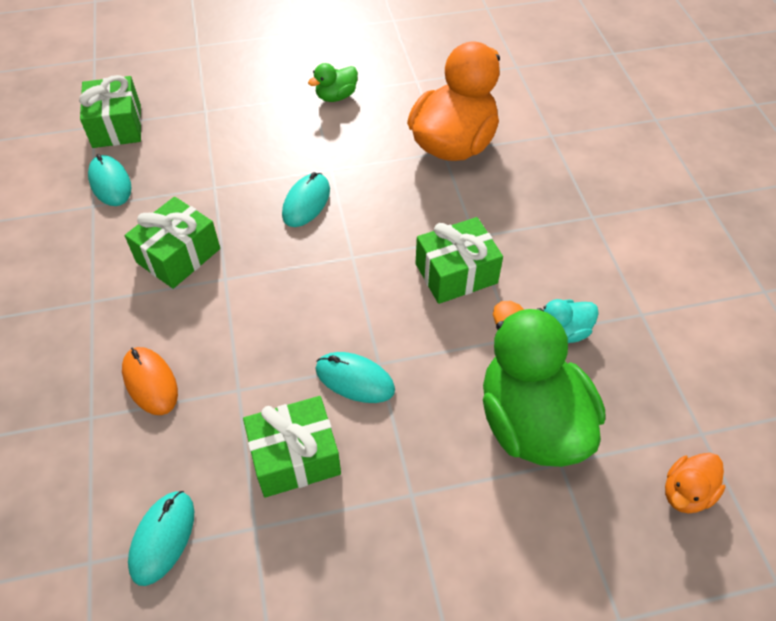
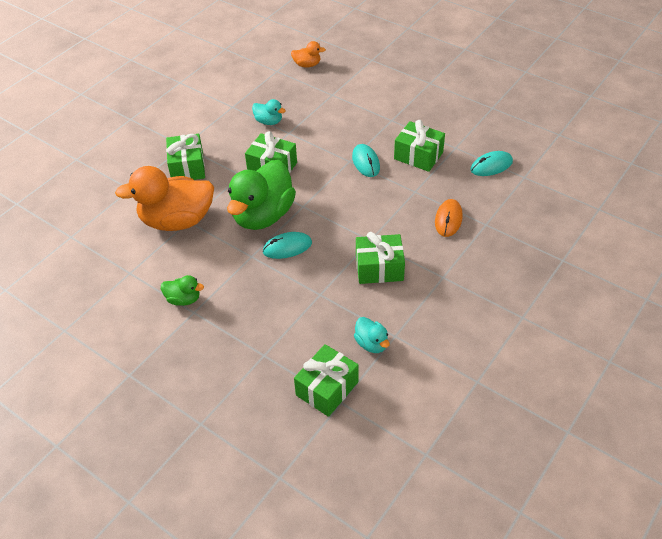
camera: 130 degrees left, 5 degrees down
(110, 183) = (371, 344): turquoise mouse -> turquoise duck
(531, 422) = (323, 109): green duck -> green duck (263, 215)
(542, 198) = (187, 167): none -> green gift

